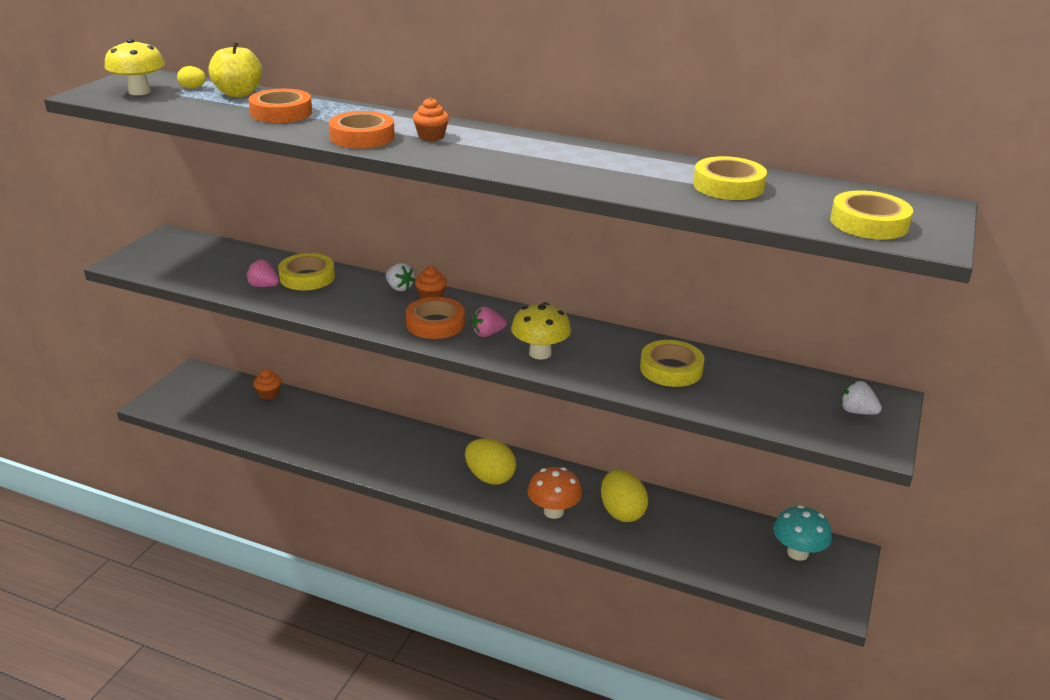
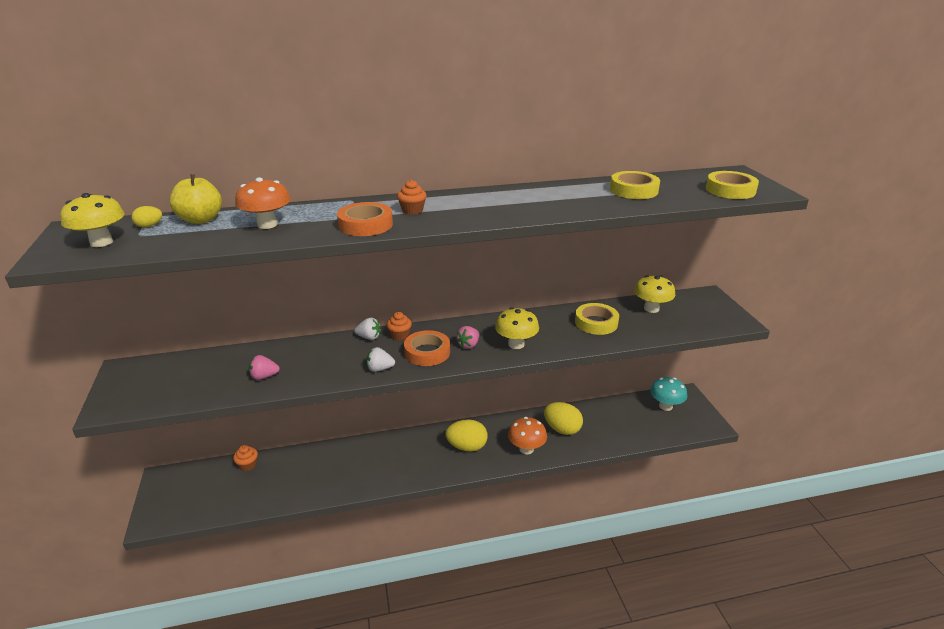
camera: 35 degrees left, 0 degrees up
(281, 113) = (267, 224): orange tape -> orange mushroom
(307, 277) = (290, 356): yellow tape -> none
(772, 382) = (651, 309): none -> yellow mushroom
(857, 411) = (706, 308): white strawberry -> white strawberry (380, 369)

